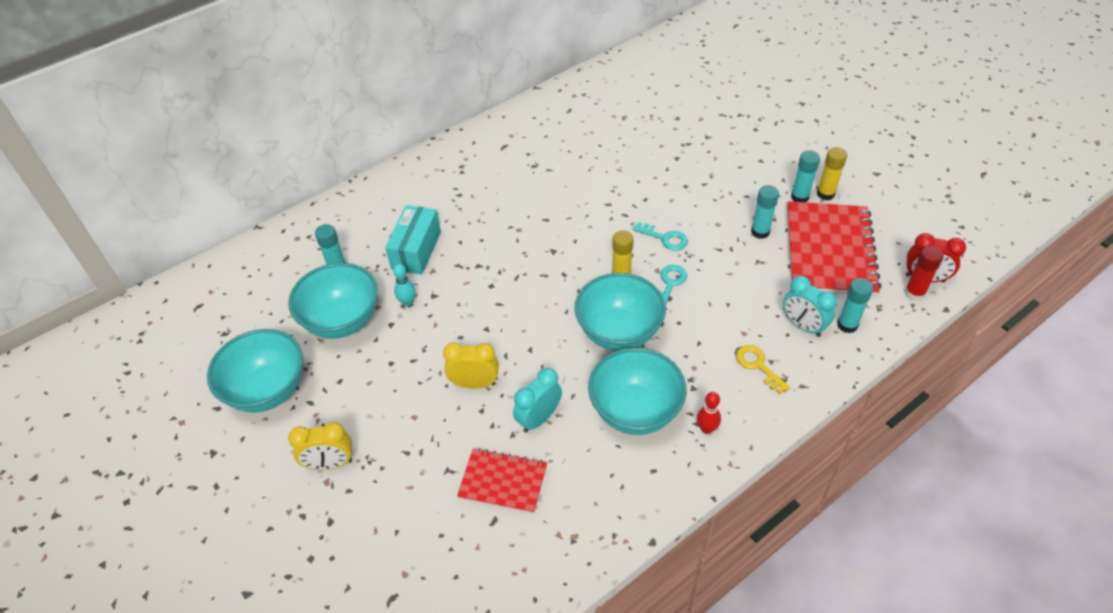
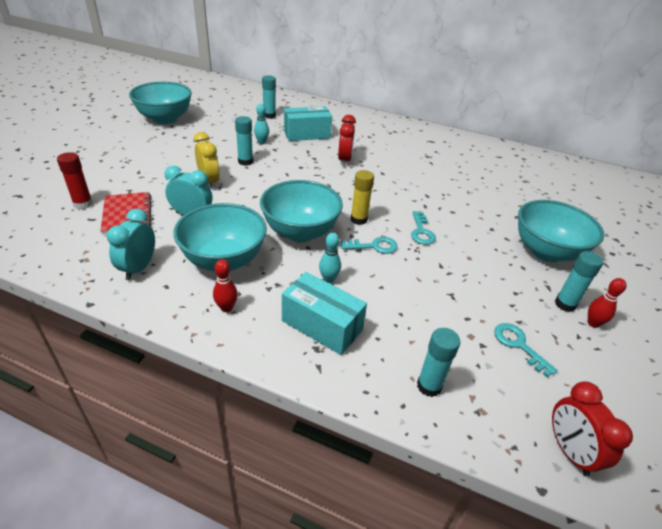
camera: 55 degrees right, 10 degrees down
(330, 464) = (119, 149): yellow clock -> none
(342, 321) = (231, 126): turquoise bowl -> turquoise bowl (546, 252)
(500, 240) = (344, 160): none -> red clock
(701, 337) = (329, 279): none -> turquoise bowling pin
(758, 366) = (322, 325): yellow key -> turquoise box
(760, 232) = (489, 287): turquoise glue stick -> turquoise glue stick (245, 162)
(803, 326) = (397, 347): turquoise clock -> turquoise clock (138, 268)
(825, 194) = (593, 323): yellow glue stick -> red bowling pin
(829, 250) = (519, 345): red notebook -> turquoise key
(914, 293) = (534, 445): red glue stick -> red glue stick (83, 204)

